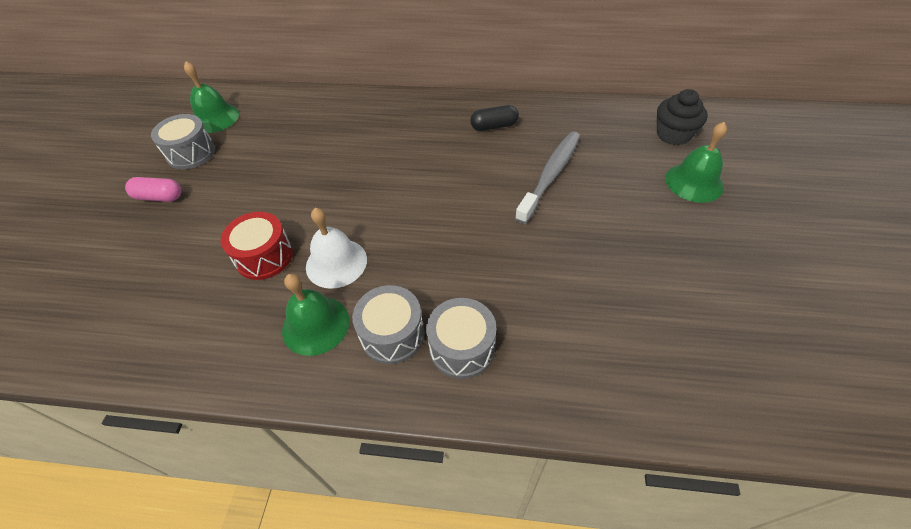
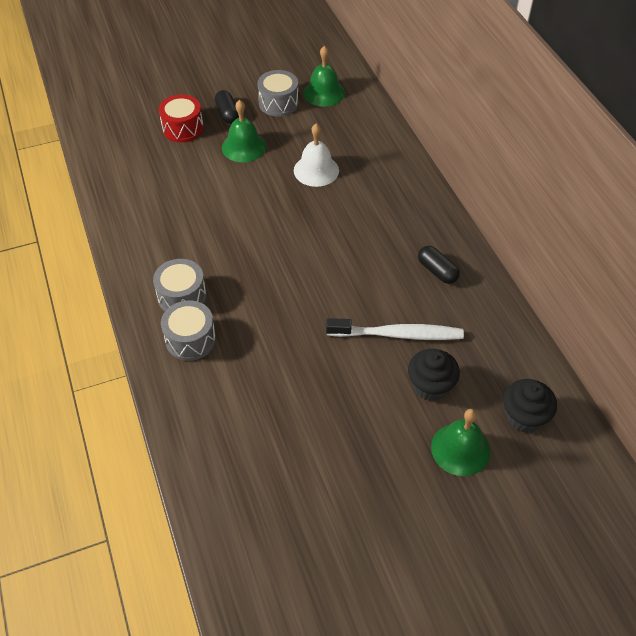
camera: 60 degrees right, 0 degrees up
(159, 197) = (227, 114): pink capsule -> black capsule
(264, 256) = (208, 197): red drum -> red drum (183, 128)
(315, 325) = (169, 253): green bell -> green bell (244, 147)
(336, 263) = (224, 238): white bell -> white bell (316, 170)
(550, 175) = (397, 334): grey toothbrush -> white toothbrush
(618, 176) = (430, 386): none -> black cupcake

